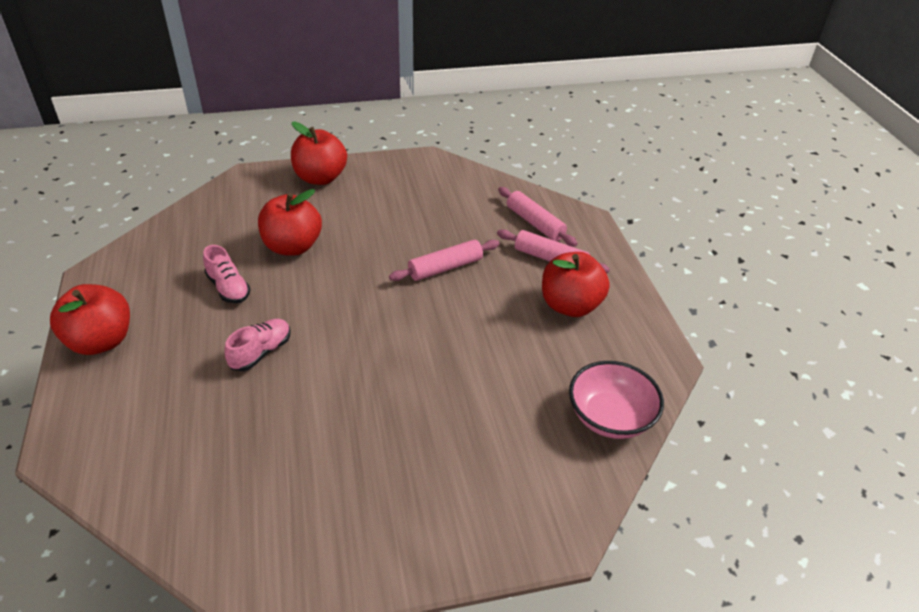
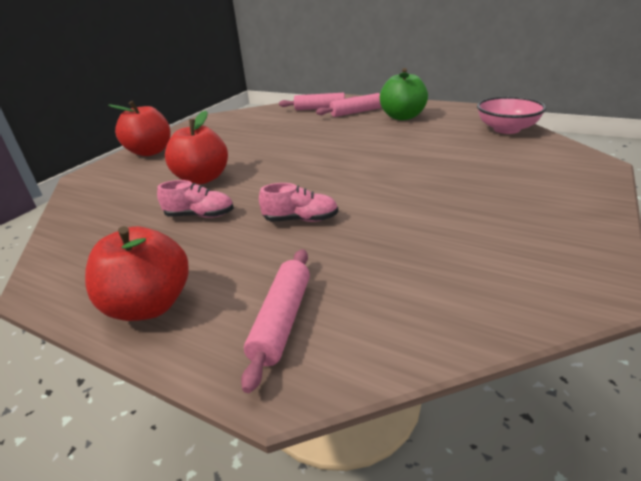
camera: 45 degrees left, 10 degrees down
(261, 352) = (301, 220): pink shoe -> pink shoe turned 105 degrees clockwise
(445, 268) = (317, 137): pink rolling pin -> pink rolling pin (282, 320)
(570, 305) = (402, 117): red apple -> green apple

